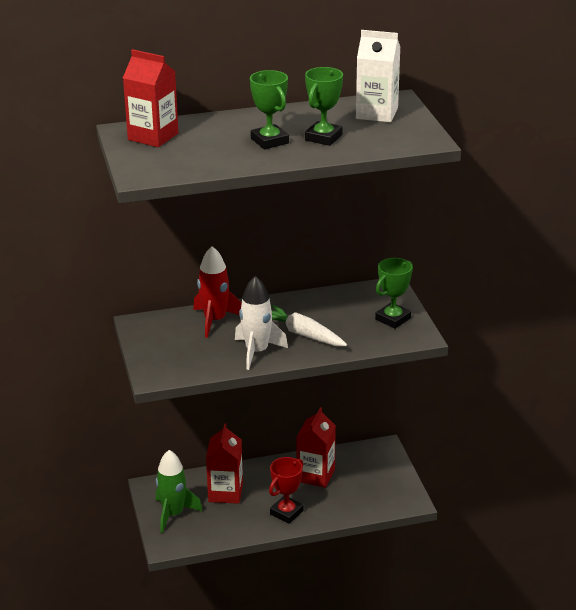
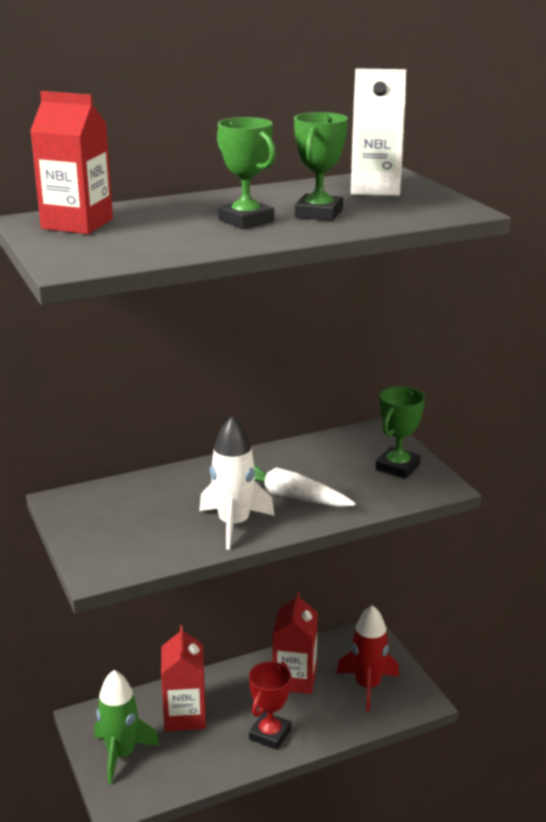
camera: 10 degrees left, 5 degrees down
(215, 320) = (166, 488): red rocket -> red rocket (367, 686)

